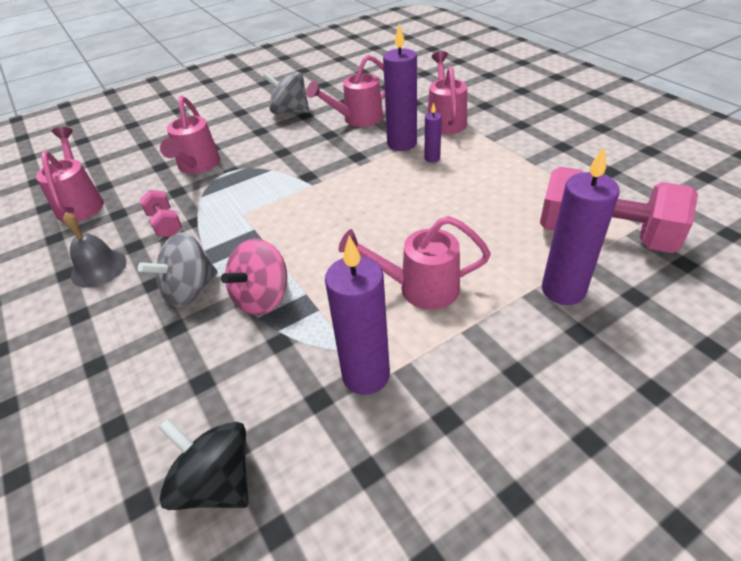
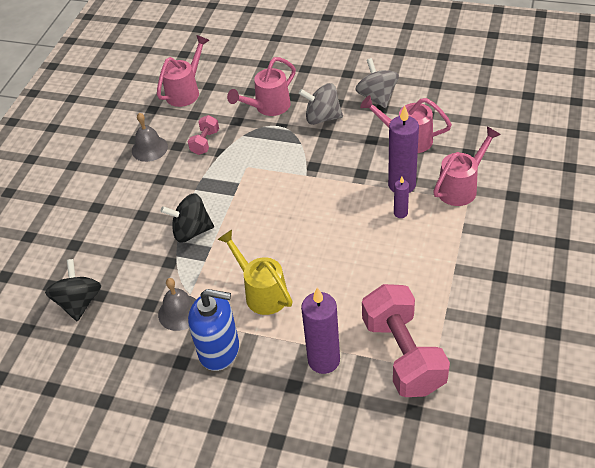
camera: 50 degrees right, 5 degrees up
(190, 290) = (169, 198): grey spinning top -> grey spinning top (322, 118)
(262, 298) = (191, 231): pink spinning top -> black spinning top
(366, 375) = (179, 312): purple candle -> grey bell
(420, 288) = (262, 292): pink watering can -> yellow watering can
(465, 369) = (219, 350): none -> blue soap dispenser

